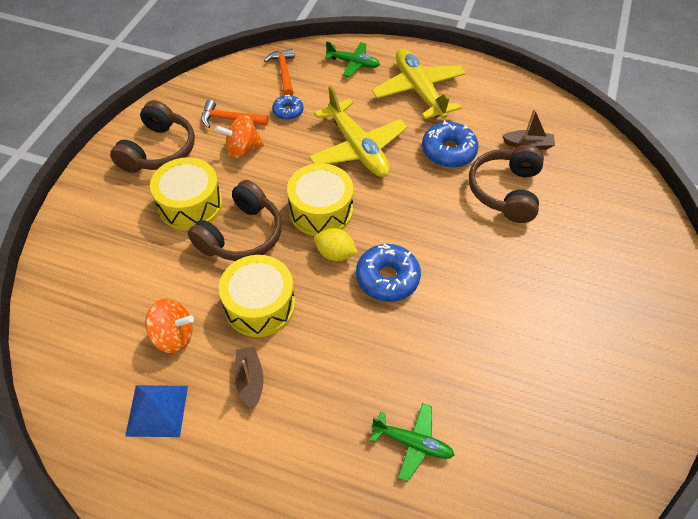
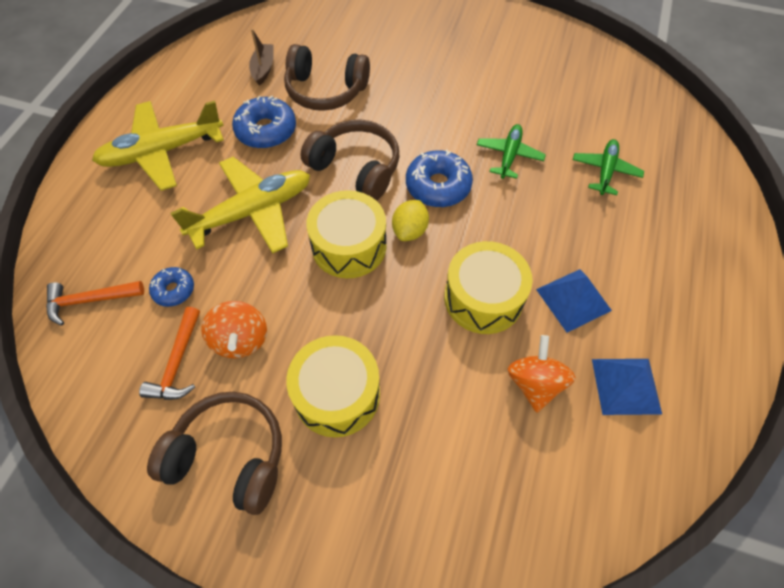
camera: 90 degrees left, 5 degrees up
(241, 234) = (386, 327): brown headphones -> brown headphones (356, 168)
(250, 380) = (573, 299): brown boat -> blue pyramid
(353, 63) = (92, 218): green plane -> green plane (509, 155)

